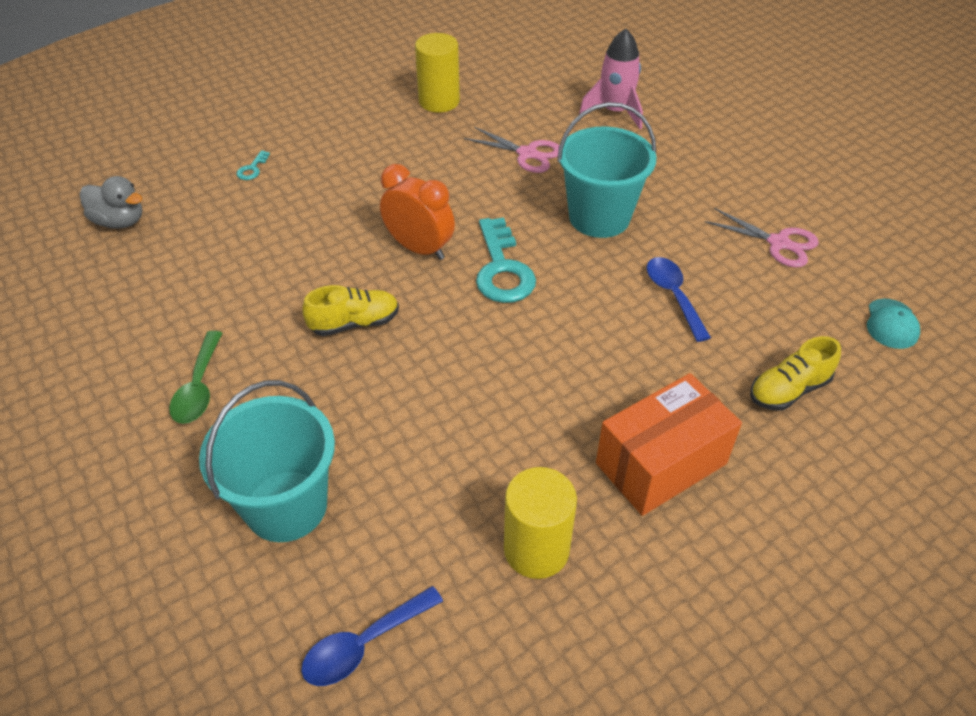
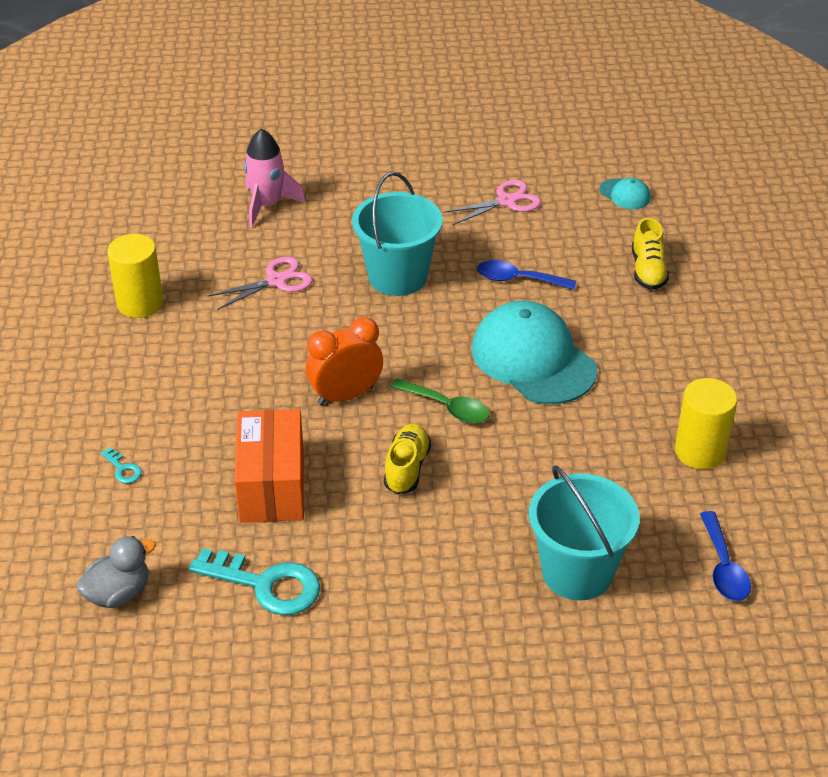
camera: 60 degrees left, 5 degrees down
(199, 387) = (409, 591): green spoon -> green spoon (447, 407)
(502, 269) = (413, 357): turquoise key -> turquoise key (266, 585)
(568, 352) = (533, 359): none -> turquoise cap
(661, 463) = (668, 360): orange box -> orange box (272, 486)

